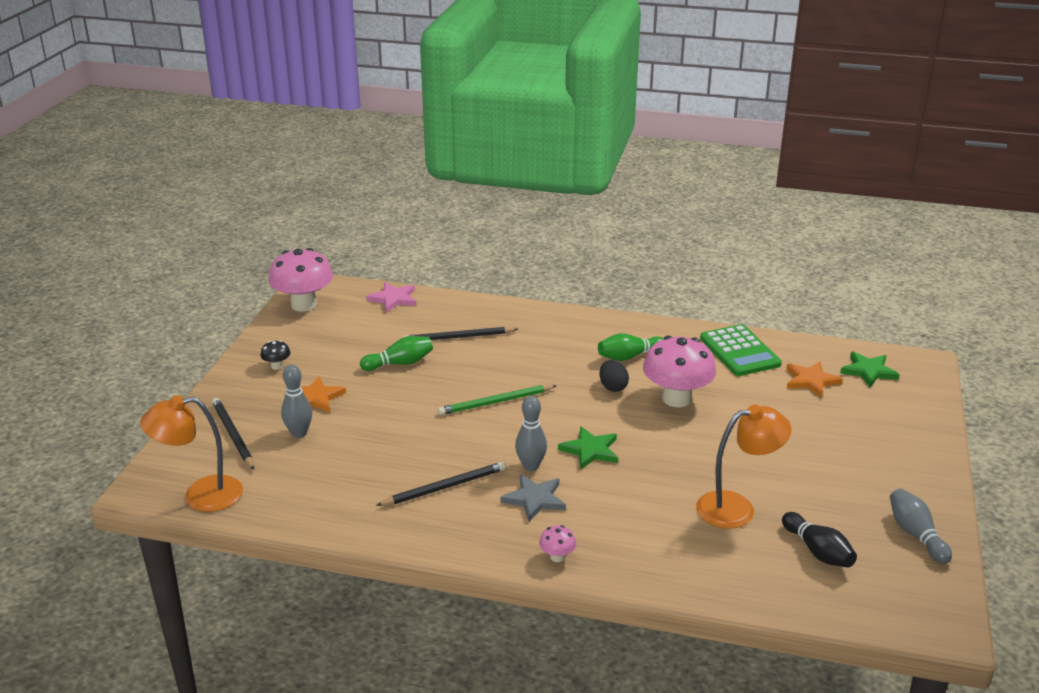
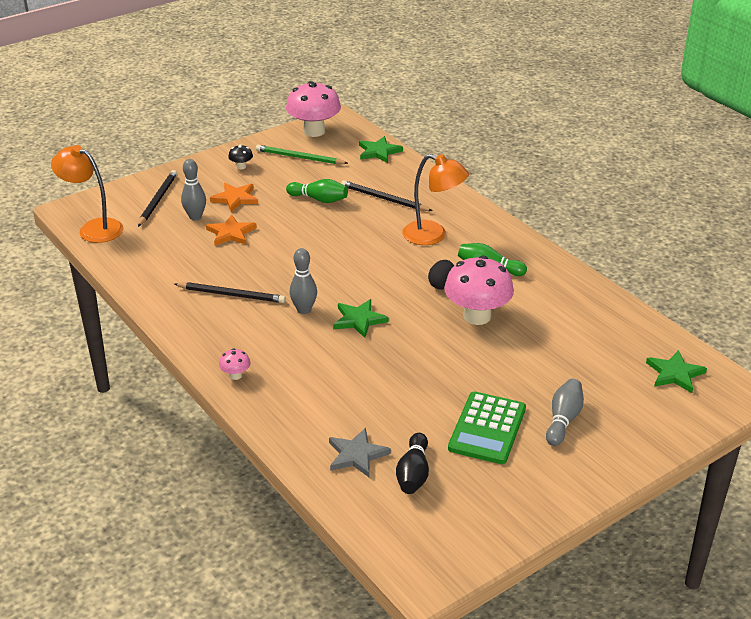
camera: 40 degrees right, 5 degrees up
(393, 299) = (379, 152): pink star -> green star
(495, 402) = (343, 256): green pencil -> green pencil (299, 157)
(534, 499) = (275, 332): grey star -> grey star (356, 455)
(737, 508) = (401, 413): orange lamp -> orange lamp (433, 236)
(739, 351) = (584, 306): green calculator -> green calculator (487, 428)
(811, 381) = (609, 356): orange star -> orange star (231, 233)
(916, 535) = (508, 507): grey bowling pin -> grey bowling pin (563, 420)

